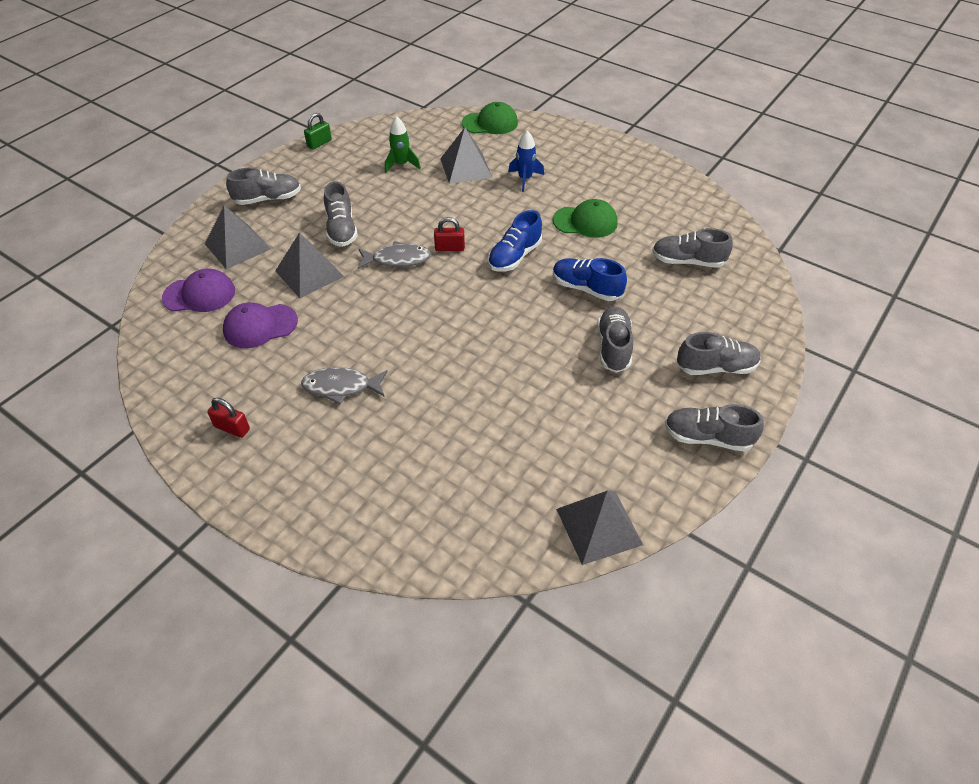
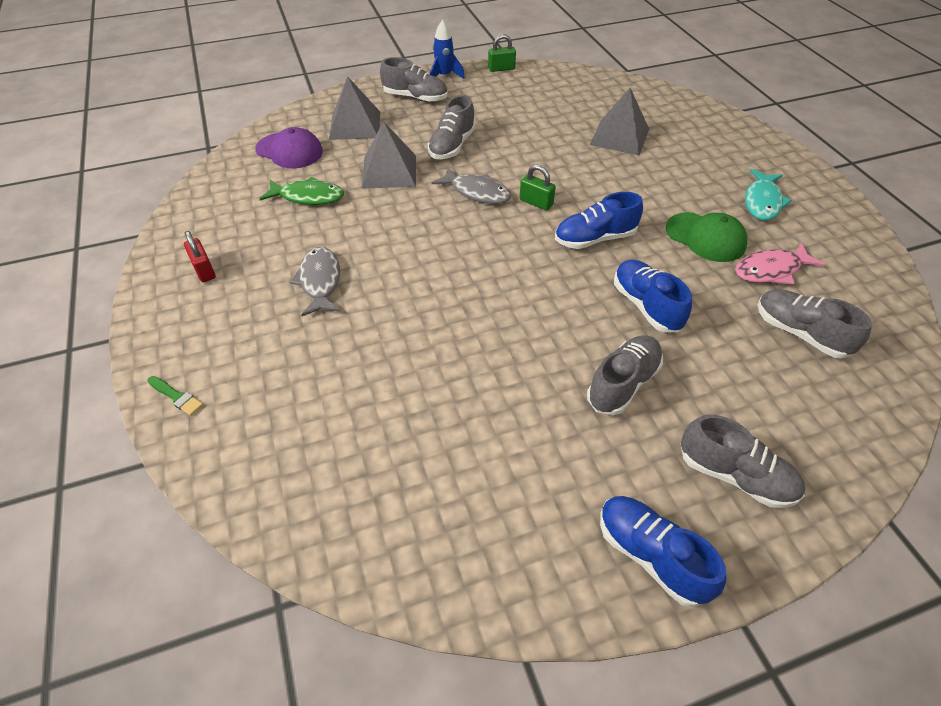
camera: 35 degrees right, 0 degrees up
(260, 326) = (308, 197): purple cap -> green fish
(315, 527) = (176, 396): none -> green brush
(341, 387) = (320, 281): grey fish -> grey fish turned 45 degrees clockwise
(401, 165) = (558, 112): green rocket -> none
(449, 248) = (536, 202): red padlock -> green padlock
(490, 123) = (682, 105): green cap -> none
(525, 179) = (673, 169): blue rocket -> blue rocket (444, 76)
(599, 526) = (427, 576): grey pyramid -> none
(601, 179) = (762, 202): none -> turquoise fish
(641, 227) = (770, 270): none -> pink fish
(707, 437) = (651, 555): grey shoe -> blue shoe

